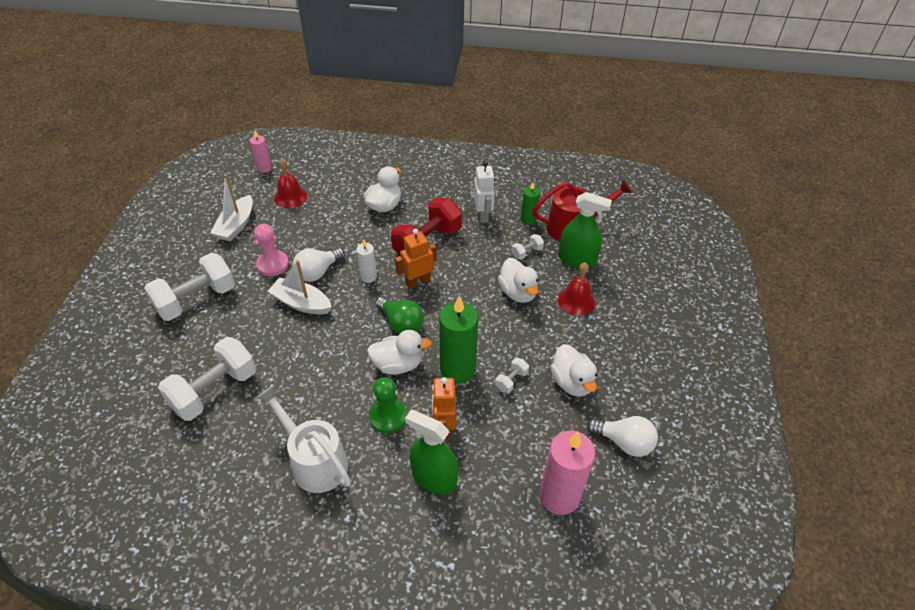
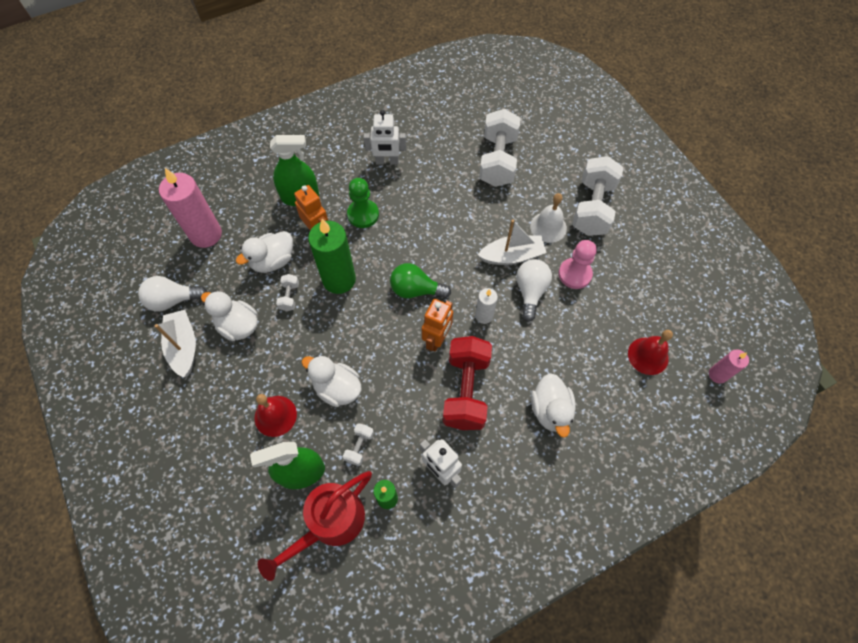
camera: 145 degrees right, 15 degrees up
(236, 225) = (652, 290): white boat -> white boat (184, 346)
(248, 307) = (548, 227): none -> white bell
(314, 461) = (387, 161): white watering can -> white robot
(398, 364) = (388, 255): white duck -> white duck (273, 261)

